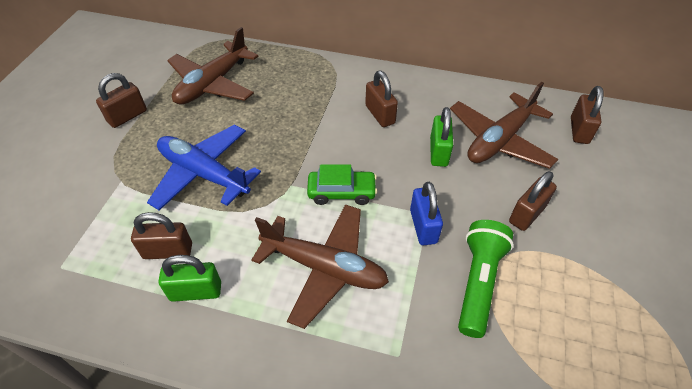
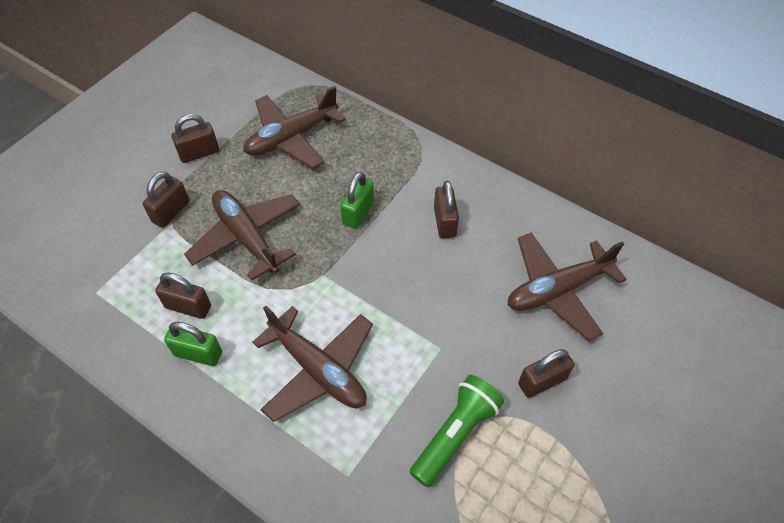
camera: 20 degrees right, 5 degrees up
(204, 174) = (247, 238): blue plane -> brown plane
(341, 192) = (367, 298): green car -> none
(423, 226) = (430, 359): blue padlock -> none
(438, 152) = (485, 284): green padlock -> green padlock (358, 212)
(579, 130) = (654, 305): brown padlock -> brown padlock (171, 212)

